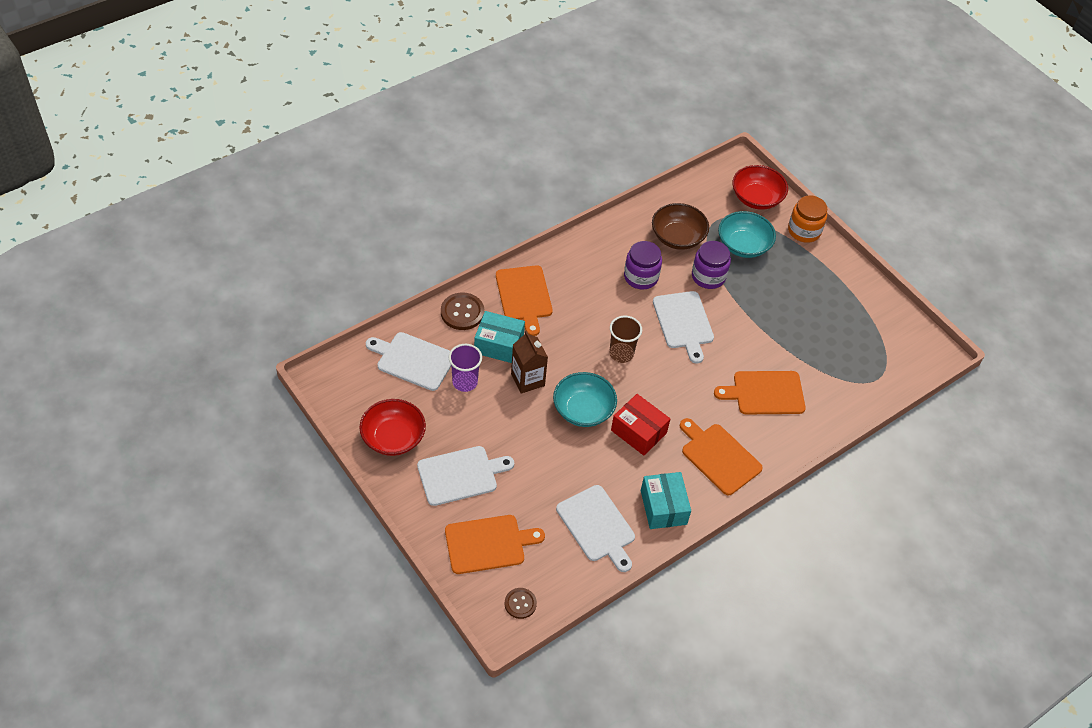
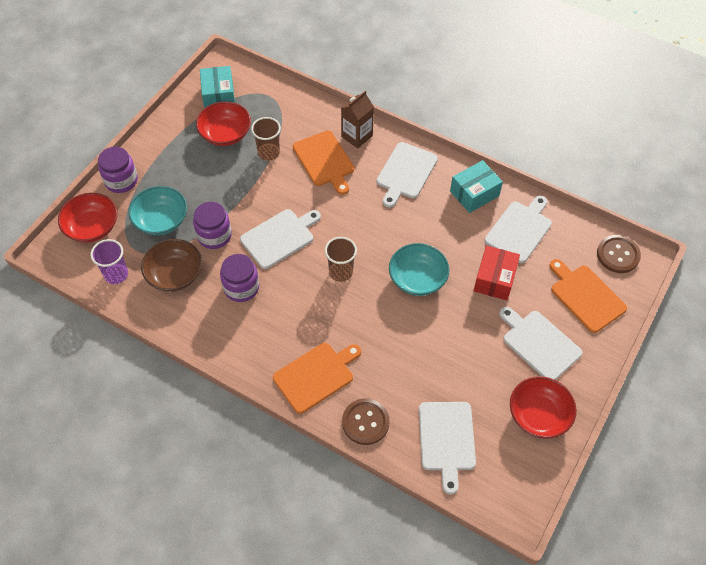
camera: 110 degrees left, 5 degrees up
(465, 382) = (444, 383): purple cup -> purple cup (116, 274)
(499, 345) = (386, 373): turquoise box -> turquoise box (218, 96)
(520, 604) = (618, 255): brown button -> brown button, size x1.58
(527, 380) = (411, 333): brown carton -> brown carton (357, 136)
(638, 431) = (415, 232): red box -> red box (494, 279)
(719, 457) = (405, 173): orange cutting board -> white cutting board
(794, 351) = (268, 153): none -> brown cup
(804, 231) = (121, 180): orange jar -> purple jar
(834, 325) = (225, 134): none -> red bowl

